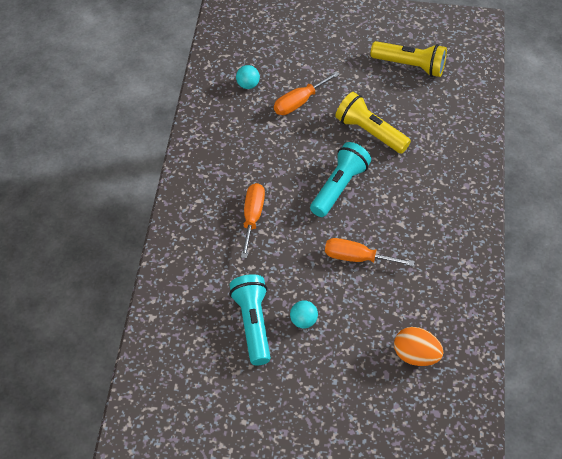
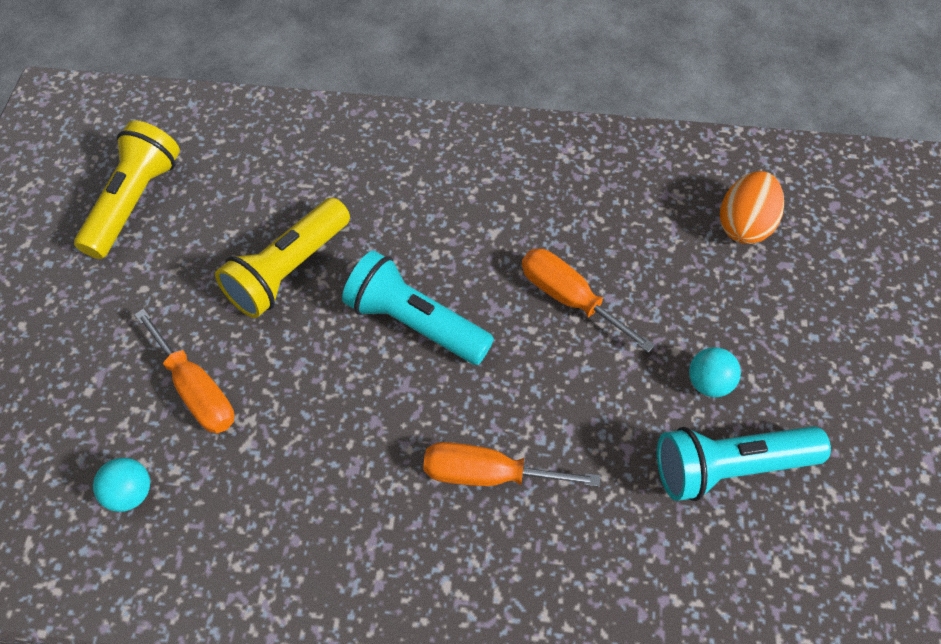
camera: 90 degrees left, 5 degrees up
(357, 258) = (569, 298): orange screwdriver -> orange screwdriver turned 120 degrees clockwise

